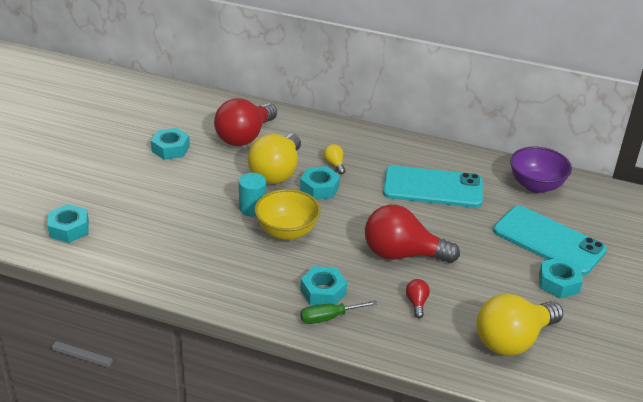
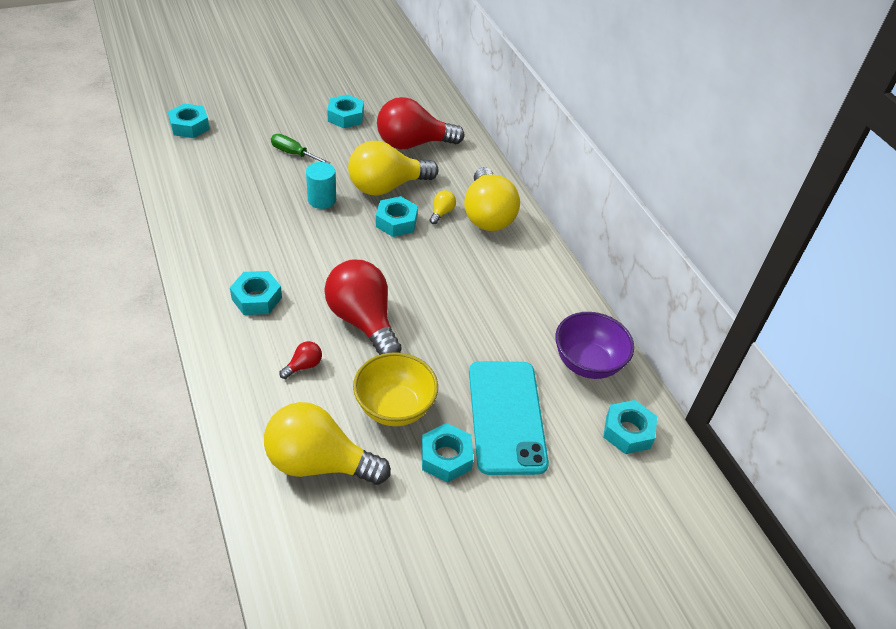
camera: 45 degrees right, 10 degrees up
(287, 232) = (313, 235): yellow bowl -> yellow bowl (394, 407)
(329, 317) = (226, 319): green screwdriver -> green screwdriver (293, 153)
(361, 148) = (487, 215): none -> yellow light bulb
(433, 187) = (487, 291): turquoise phone -> none
(603, 203) = (628, 432): none -> turquoise nut

